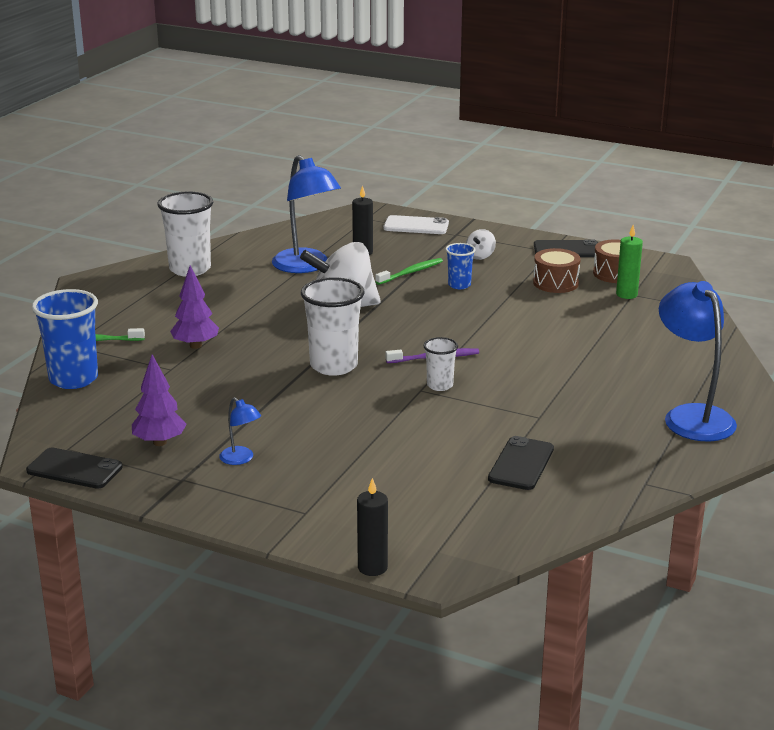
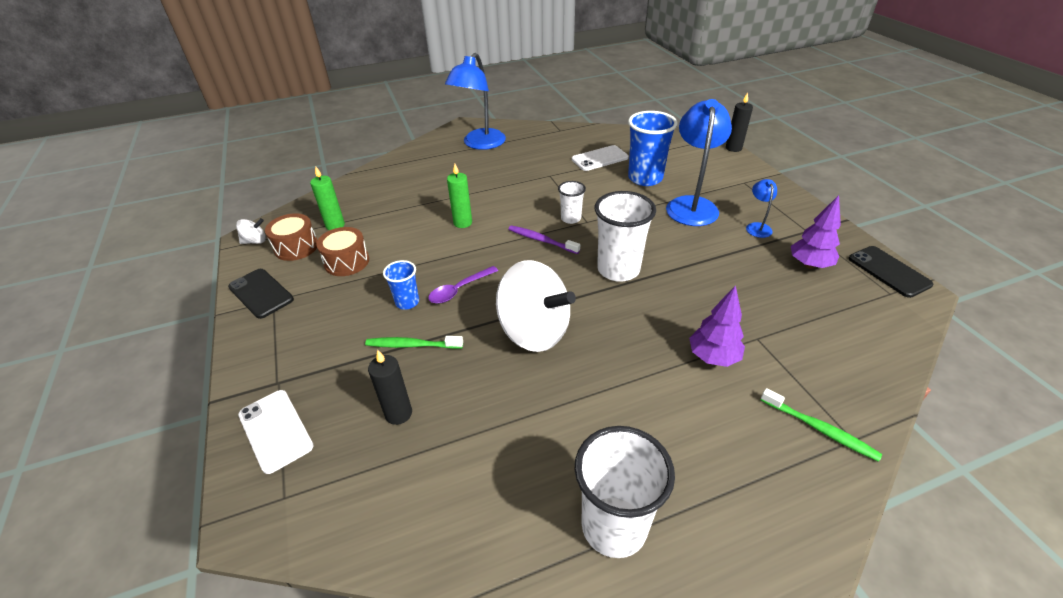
camera: 135 degrees left, 15 degrees up
(73, 379) = (864, 376): blue cup -> blue cup (645, 178)
(306, 266) = (483, 427): blue lamp -> blue lamp (691, 205)
(437, 304) = (459, 290): none -> purple spoon
(480, 256) = (326, 330): white spinning top -> white spinning top (255, 241)
(521, 464) = (600, 158): black phone -> white phone
(529, 340) = (463, 223): none -> green candle

